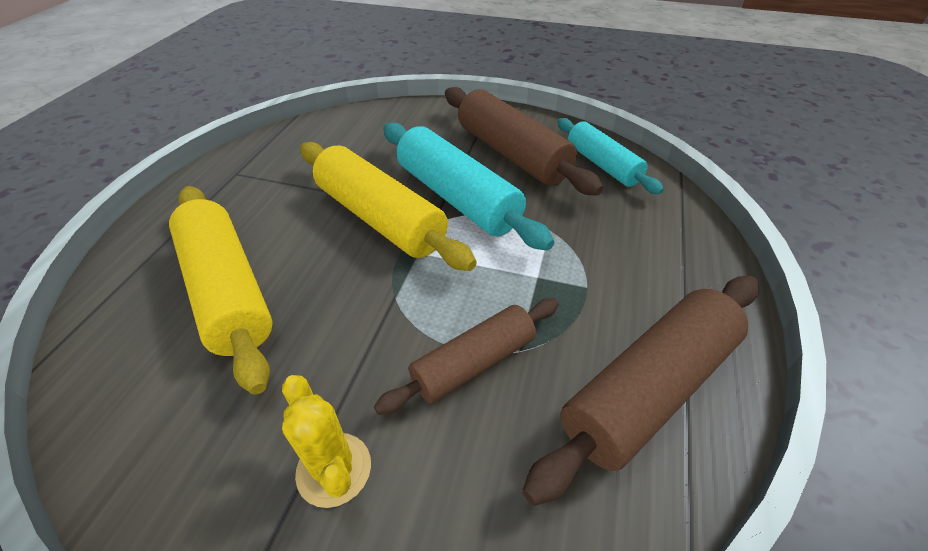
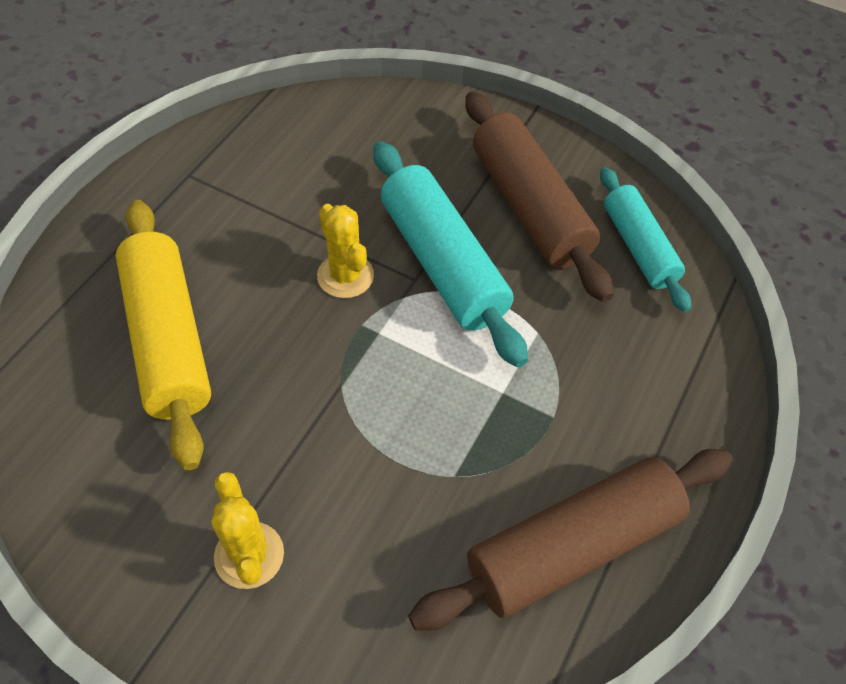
camera: 10 degrees right, 10 degrees up
(380, 218) = (345, 276): yellow rolling pin -> yellow cactus
(474, 363) = (404, 479): brown rolling pin -> none

